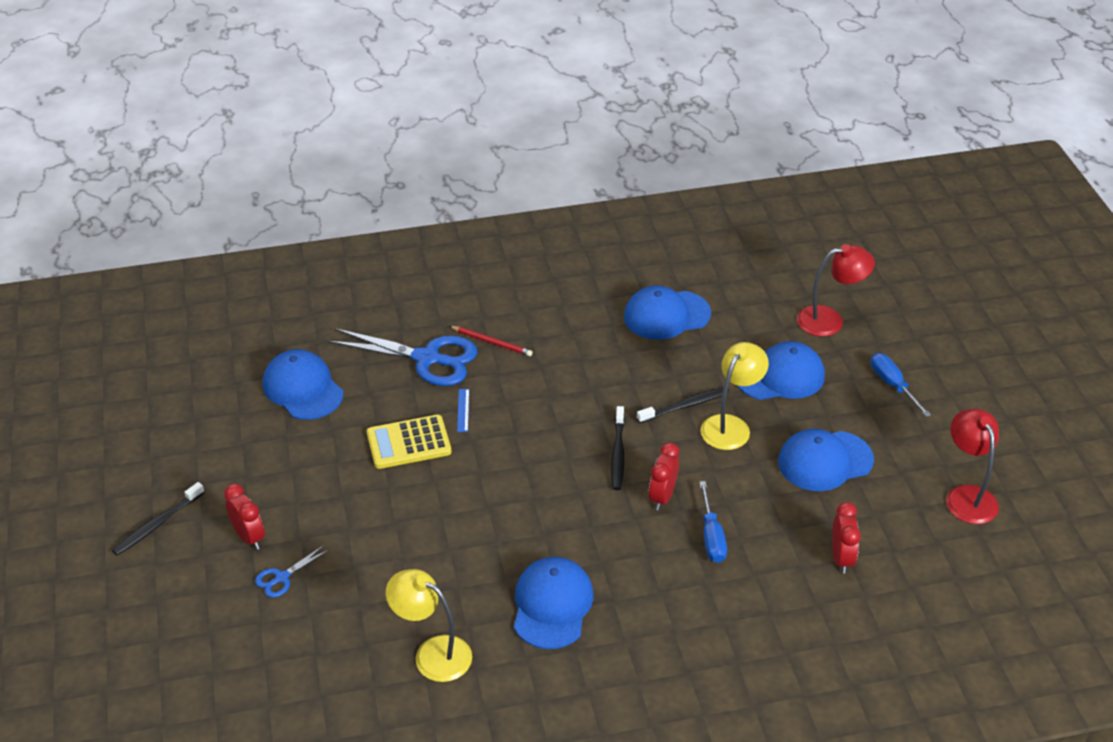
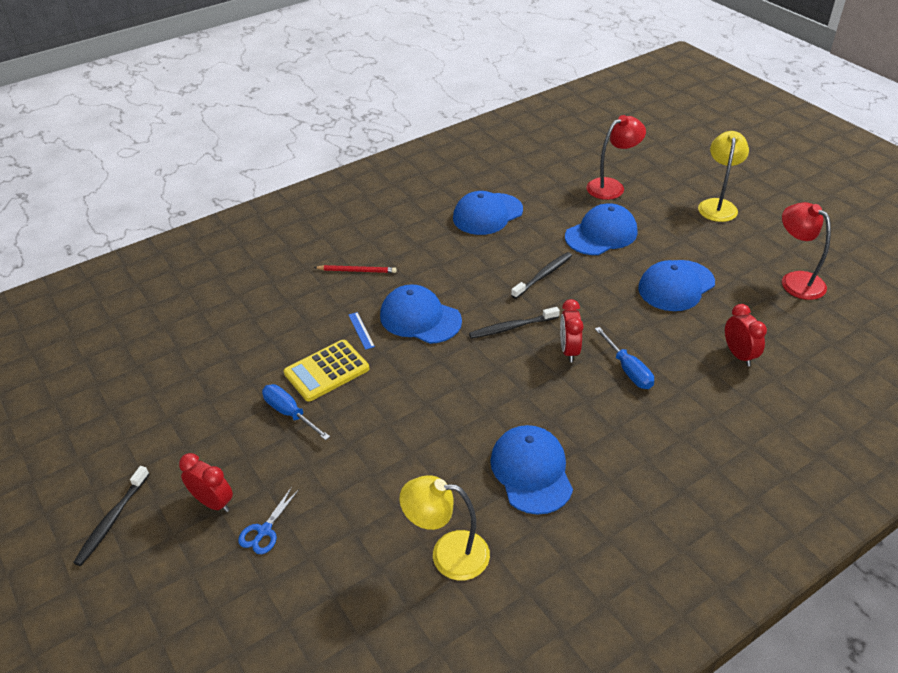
camera: 20 degrees left, 0 degrees up
(303, 388) = (205, 353): blue cap -> blue cap (420, 318)
(427, 358) = (307, 298): blue scissors -> none
(618, 453) = (512, 327): black toothbrush -> black toothbrush turned 90 degrees clockwise
(730, 425) = (588, 280): yellow lamp -> yellow lamp (717, 205)
(892, 385) = (687, 218): blue screwdriver -> blue screwdriver (289, 413)

